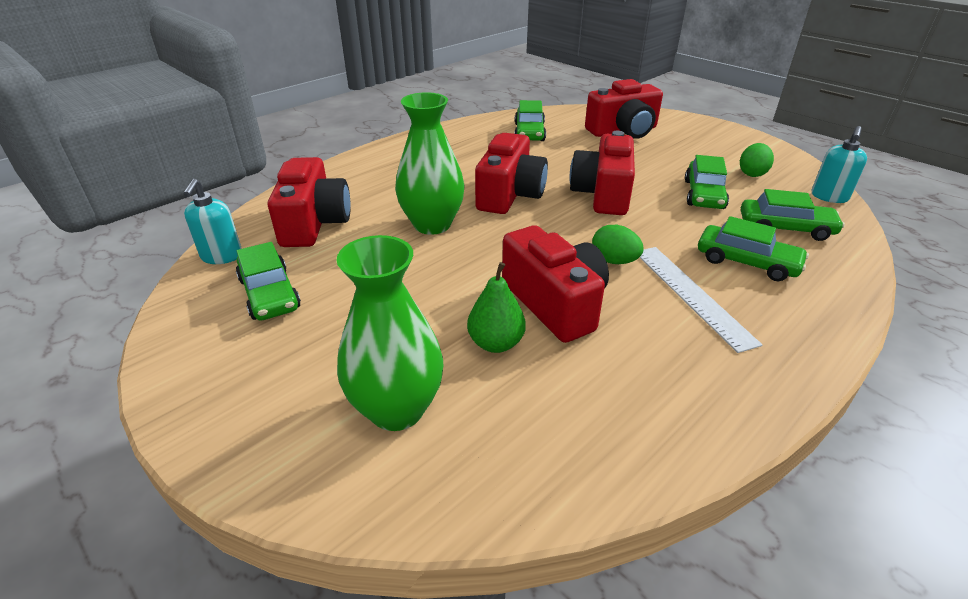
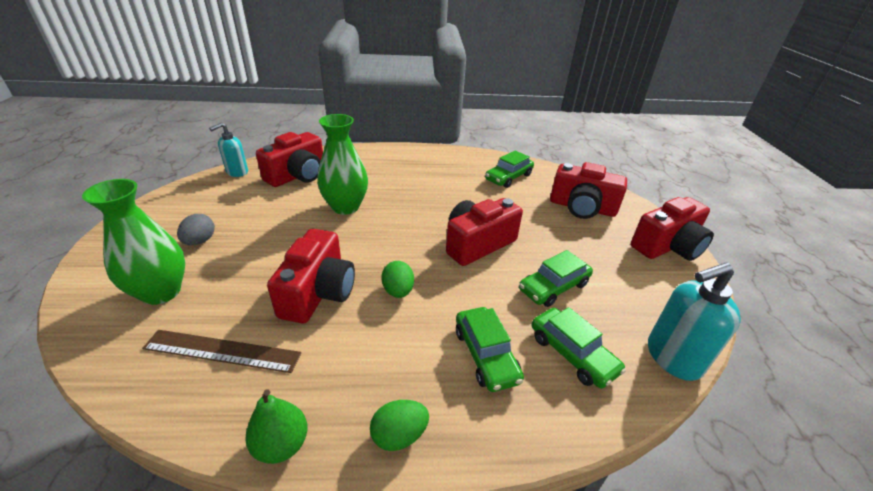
camera: 40 degrees right, 0 degrees up
(269, 294) = (221, 201): green car -> none
(334, 341) = (200, 241): none -> grey egg
(496, 343) = (252, 292): green pear -> green pear (281, 444)
(510, 194) = (418, 212): red camera -> red camera (667, 246)
(570, 401) = (222, 351): none -> brown ruler
(691, 294) = (402, 347): white ruler -> none
(752, 173) = (632, 295): green egg -> green egg (399, 435)
(829, 197) = (672, 358): turquoise soap dispenser -> turquoise soap dispenser, size x1.51

